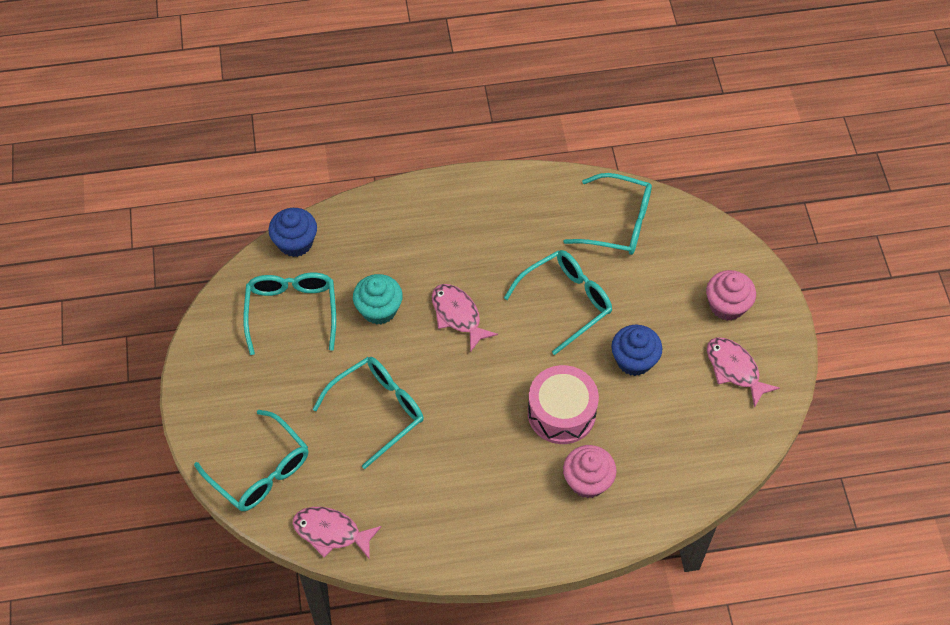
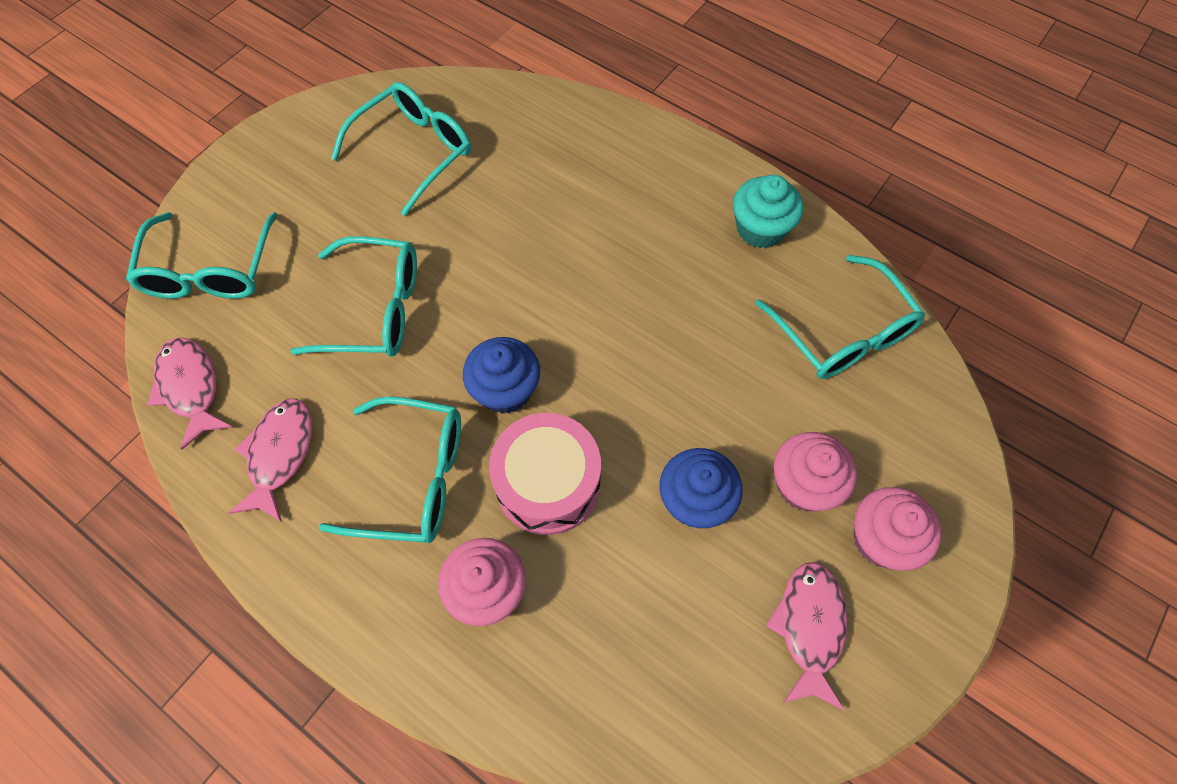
camera: 45 degrees right, 5 degrees up
(295, 243) = (491, 94): blue cupcake -> blue cupcake (505, 390)
(379, 309) = (492, 214): turquoise cupcake -> turquoise cupcake (760, 229)
(458, 315) = (560, 284): pink fish -> pink fish (279, 454)
(565, 302) = (688, 367): turquoise glasses -> turquoise glasses (412, 478)
(672, 311) = (803, 484): none -> pink cupcake

